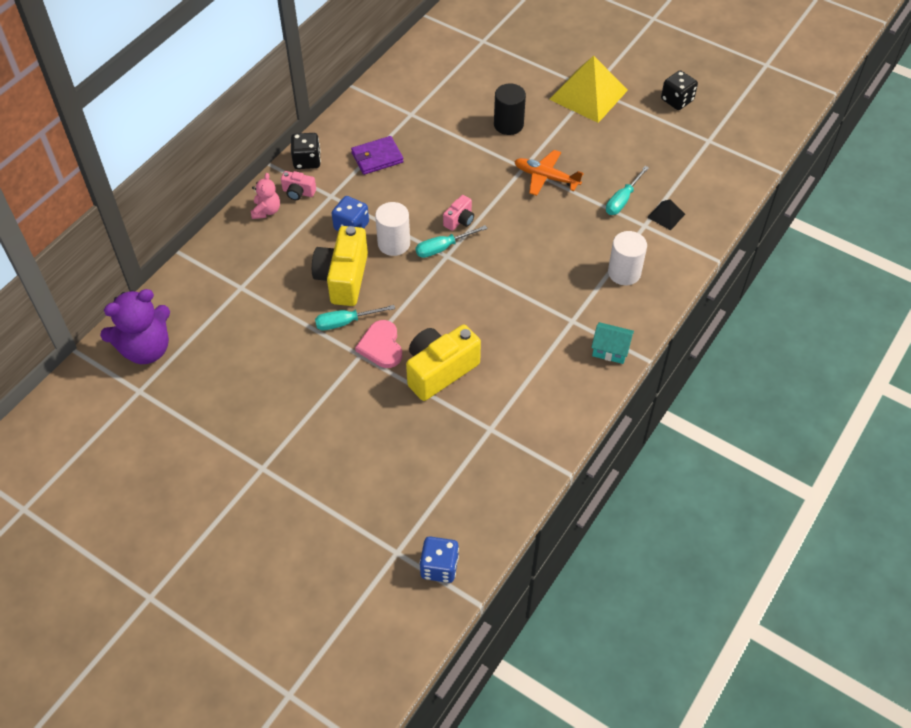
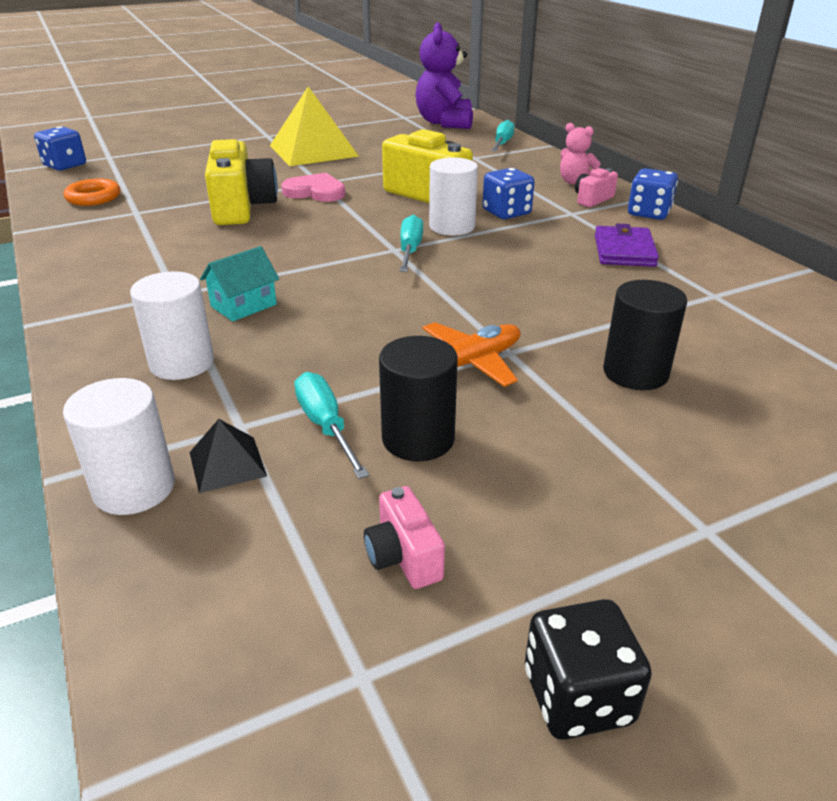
camera: 120 degrees right, 20 degrees down
(307, 161) = (649, 213): black dice -> blue dice
(345, 322) = (369, 184): turquoise screwdriver -> turquoise screwdriver (502, 144)
(459, 220) = (446, 272): pink camera -> pink camera (403, 557)
(486, 479) = (93, 197): none -> orange ring
(588, 94) = (685, 514): yellow pyramid -> yellow pyramid (313, 150)
(606, 171) = (418, 438): none -> black cylinder
(610, 350) = (91, 303): turquoise house -> turquoise house (243, 305)
(699, 232) = (134, 488): none -> white cylinder

